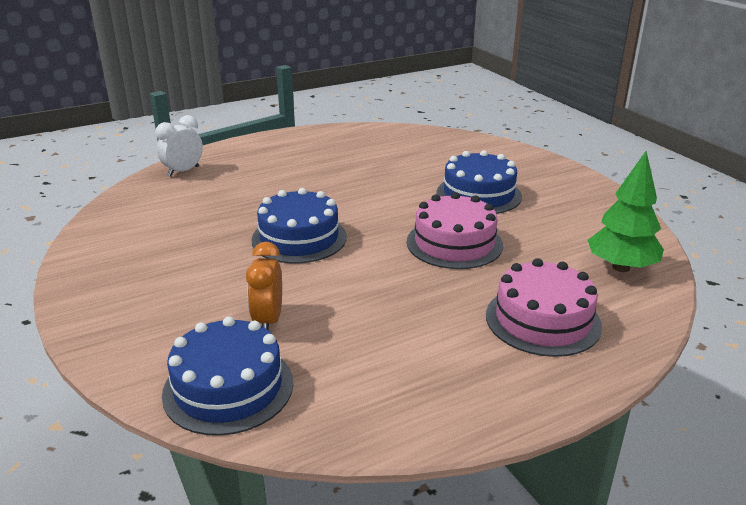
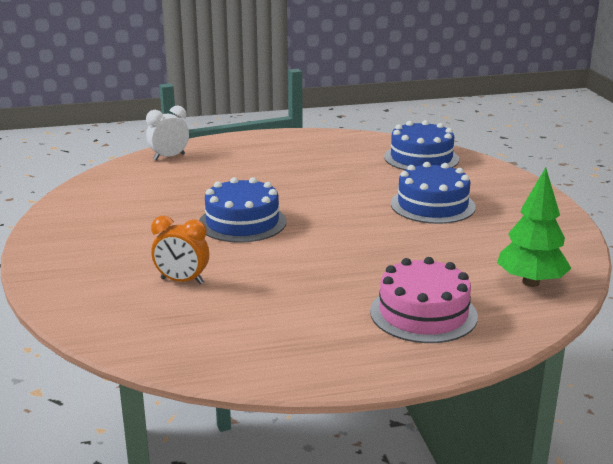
camera: 15 degrees right, 5 degrees down
(228, 388) = (126, 323): blue cake -> blue cake (421, 158)
(268, 320) = (182, 281): orange clock -> orange clock turned 90 degrees counterclockwise
(454, 243) = (381, 243): pink cake -> none

